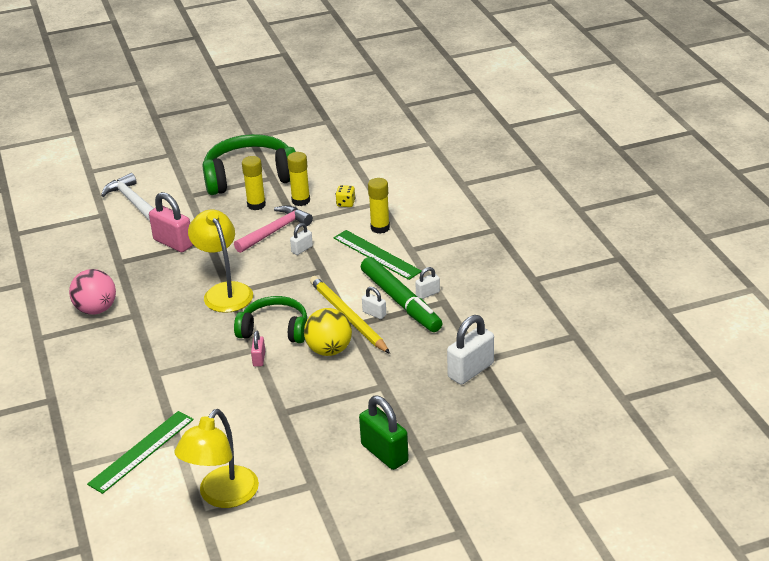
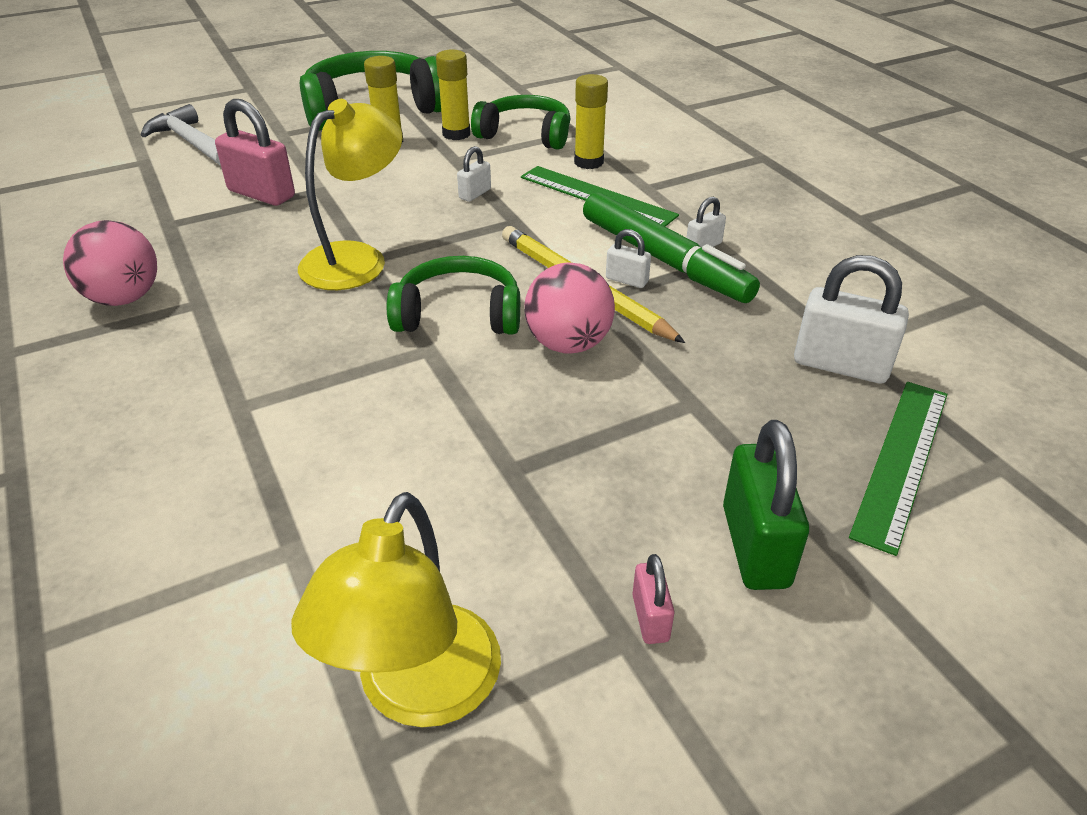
camera: 10 degrees left, 5 degrees up
(141, 451) = (213, 583): green ruler -> green ruler (901, 460)
(224, 291) = (357, 259): yellow lamp -> yellow lamp turned 75 degrees clockwise
(259, 359) = (441, 367): pink padlock -> pink padlock (650, 618)
(275, 231) = (426, 172): pink hammer -> none
(329, 350) = (568, 344): yellow ball -> pink ball
(346, 203) = (525, 135): yellow dice -> green headphones
(384, 453) = (755, 546): green padlock -> green padlock turned 45 degrees clockwise
(470, 370) = (840, 365): white padlock -> white padlock turned 75 degrees clockwise

